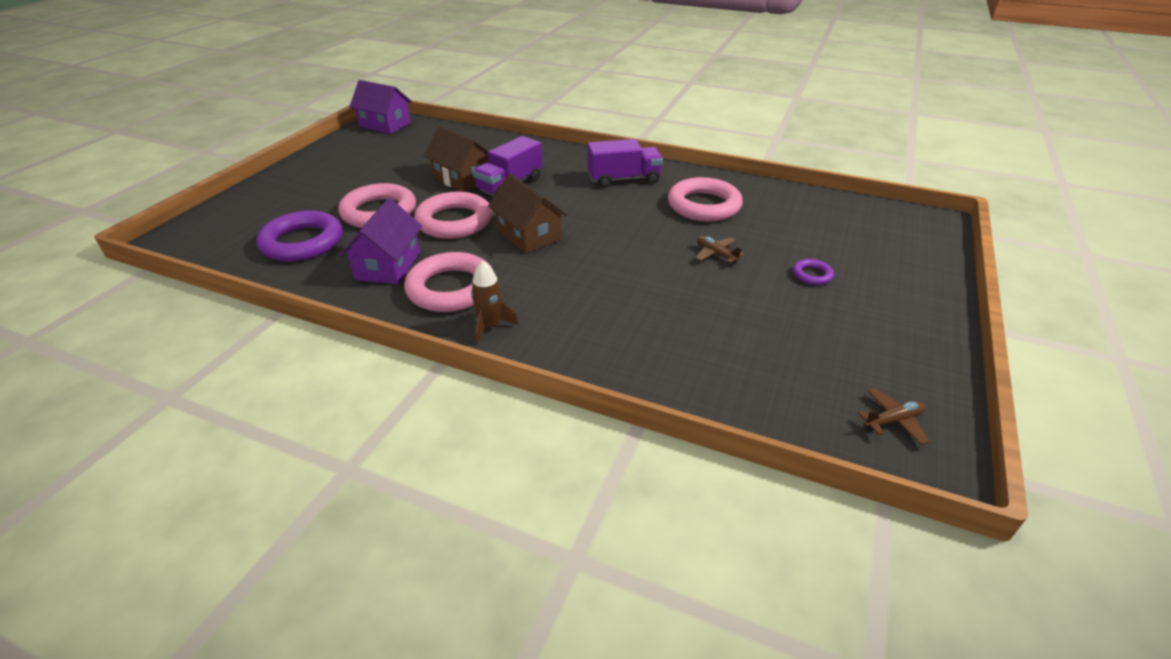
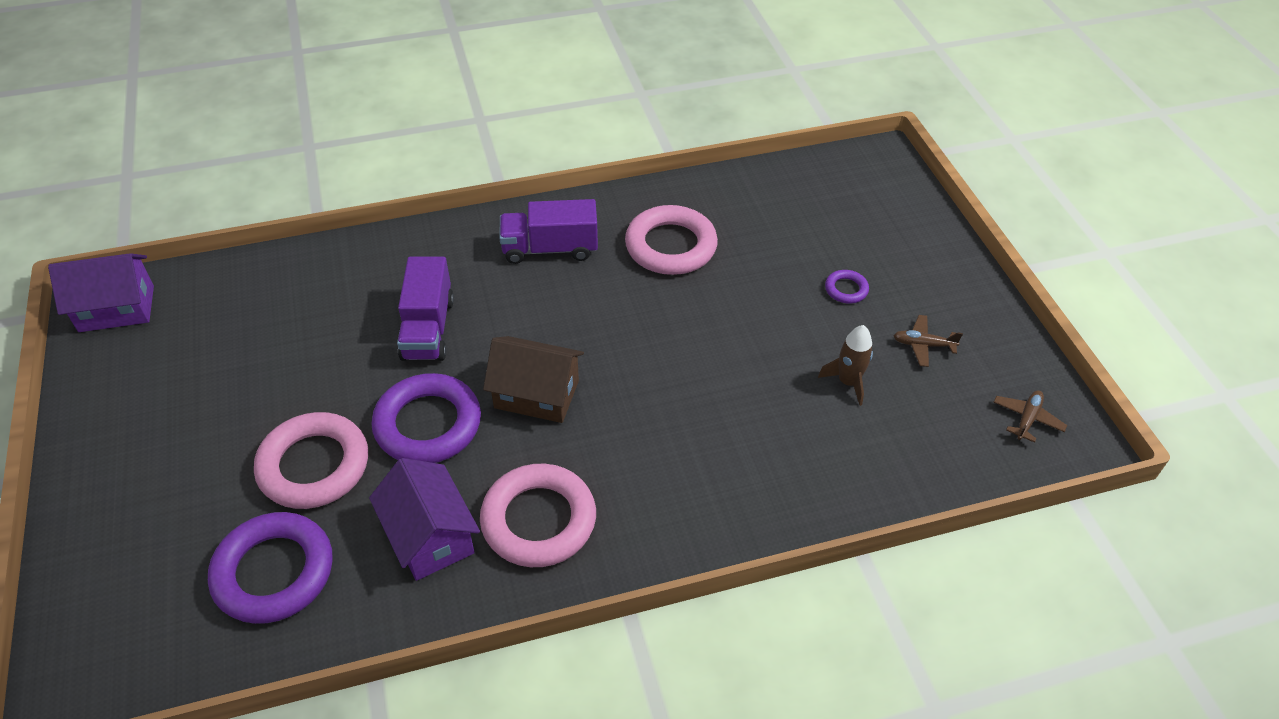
camera: 40 degrees left, 10 degrees up
(454, 221) = (428, 424): pink ring -> purple ring
(462, 179) = (356, 351): brown house -> none
(490, 326) = (634, 540): brown rocket -> brown rocket (848, 382)
(624, 179) = (550, 249): purple truck -> purple truck turned 135 degrees counterclockwise
(716, 254) = (744, 311): brown plane -> brown plane (923, 345)

